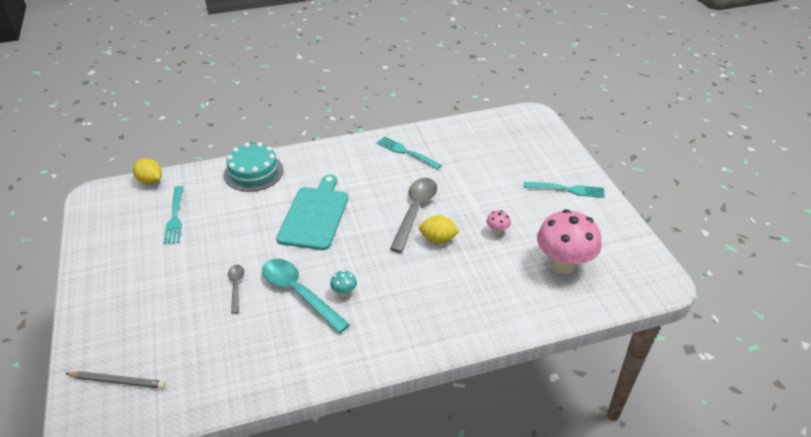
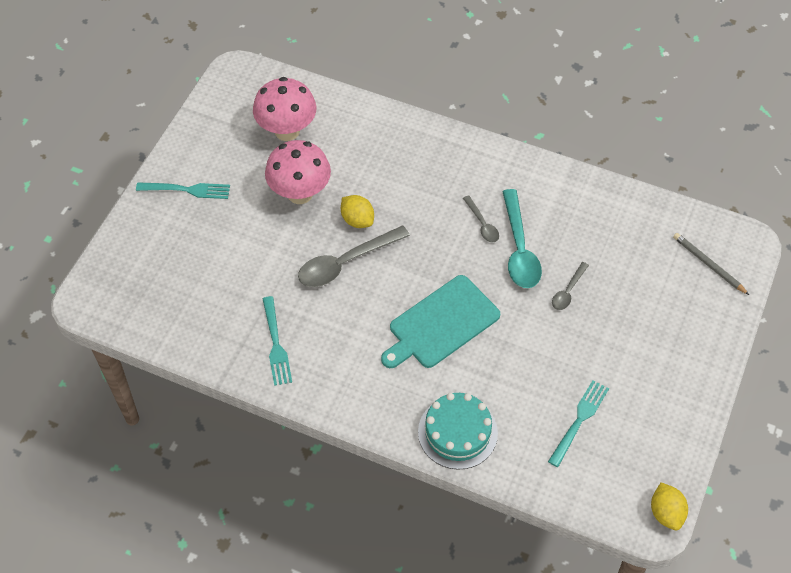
camera: 140 degrees left, 15 degrees up
(150, 181) = (578, 501): yellow lemon -> yellow lemon (666, 513)
(344, 292) = (482, 224): turquoise mushroom -> grey spoon
(497, 231) = (300, 193): pink mushroom -> pink mushroom, size x2.45
(567, 189) = (187, 190): turquoise fork -> turquoise fork turned 135 degrees clockwise

